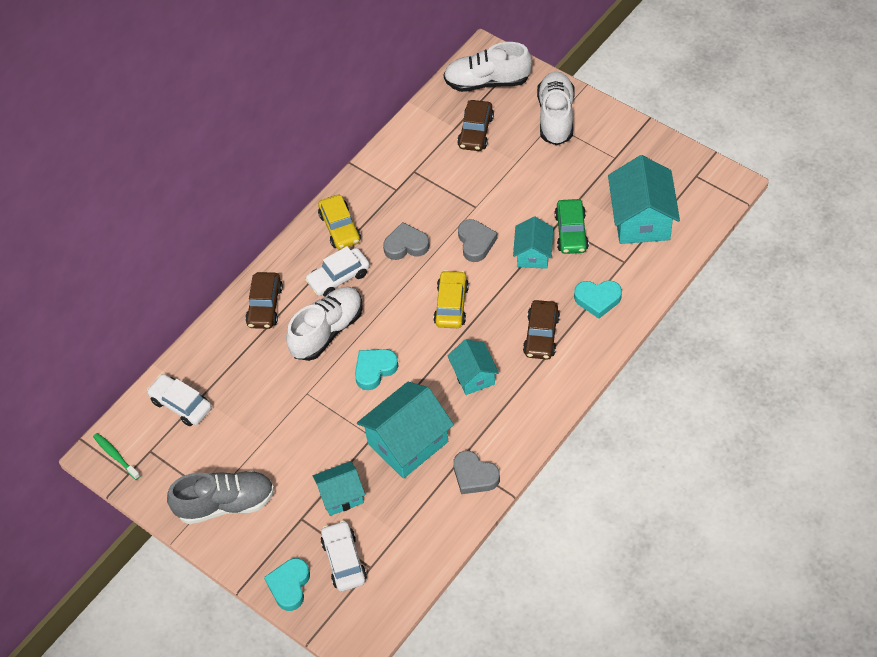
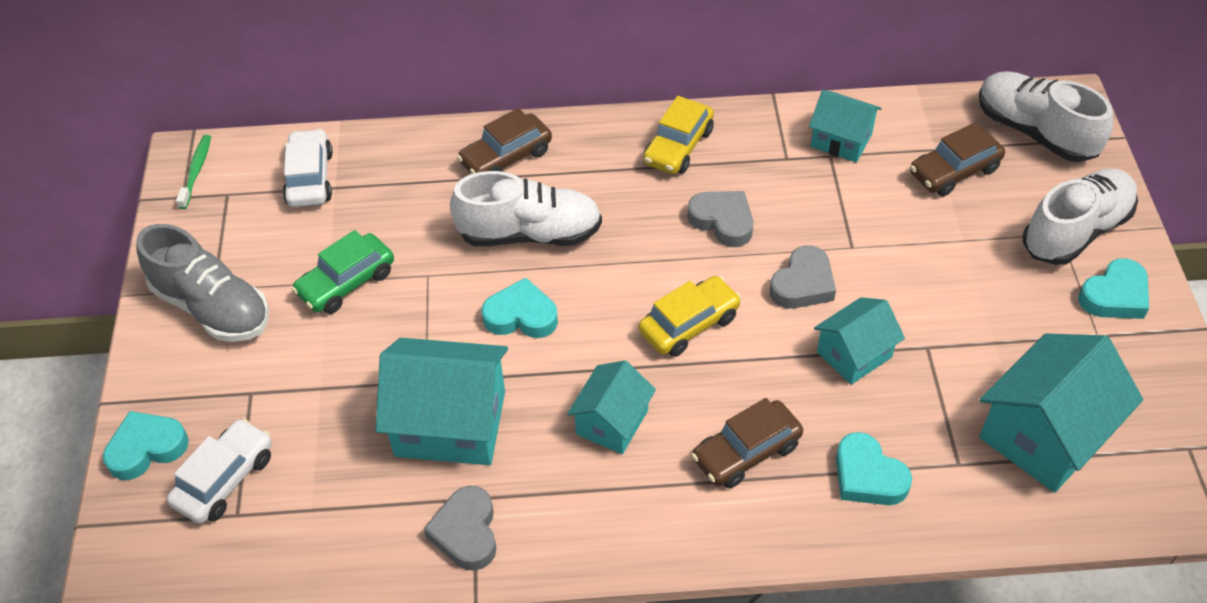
camera: 45 degrees right, 5 degrees down
(338, 277) = (611, 192): white car -> none
(341, 496) = (315, 410): turquoise house -> turquoise house (841, 140)
(571, 232) = (932, 371): green car -> green car (346, 283)
(602, 133) = (1114, 296): none -> turquoise heart

